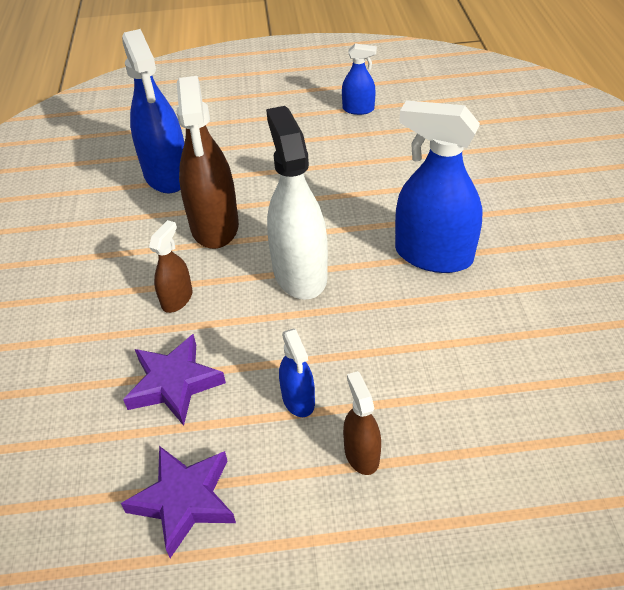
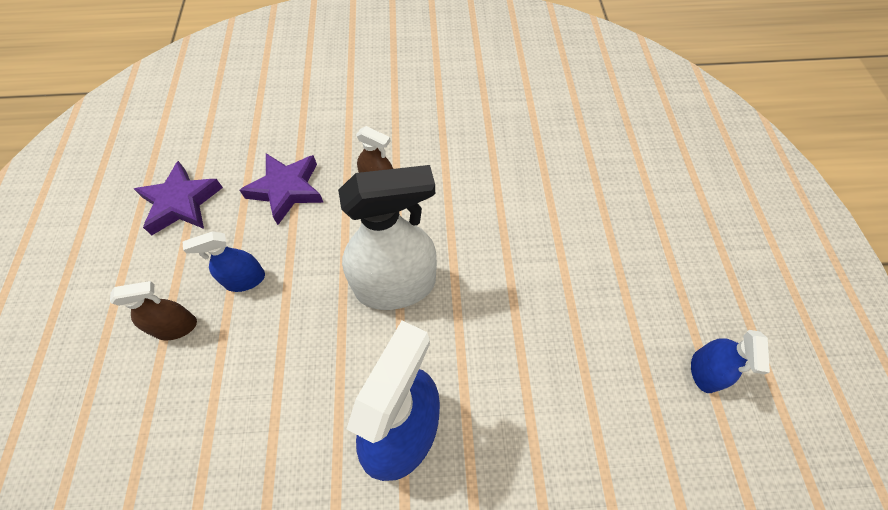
camera: 90 degrees right, 15 degrees up
(167, 175) = (555, 165): blue spray bottle -> none
(215, 226) = (473, 210): brown spray bottle -> none

